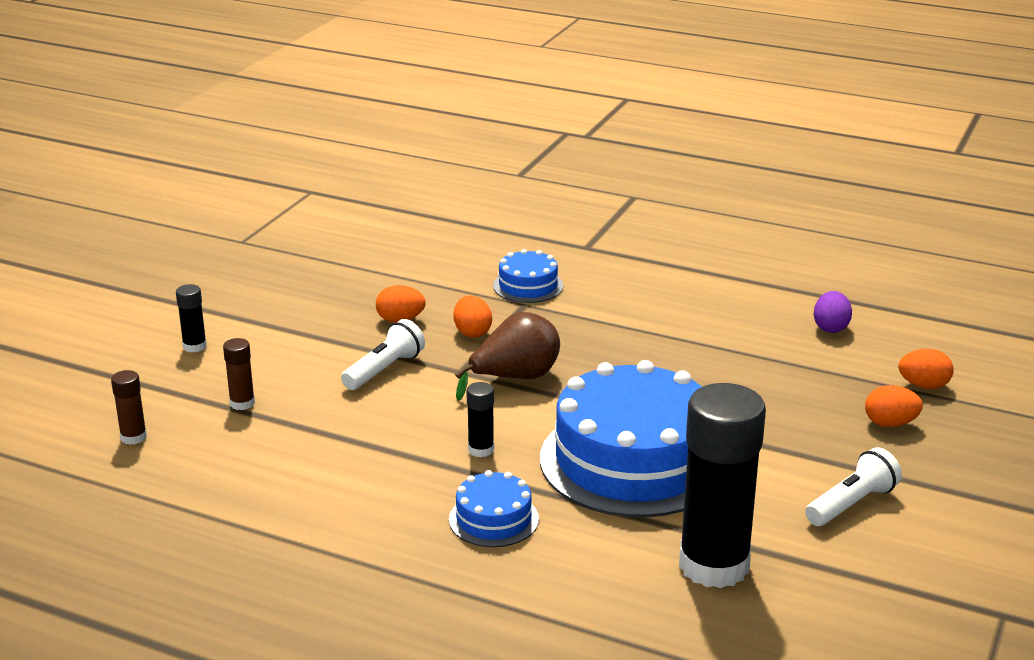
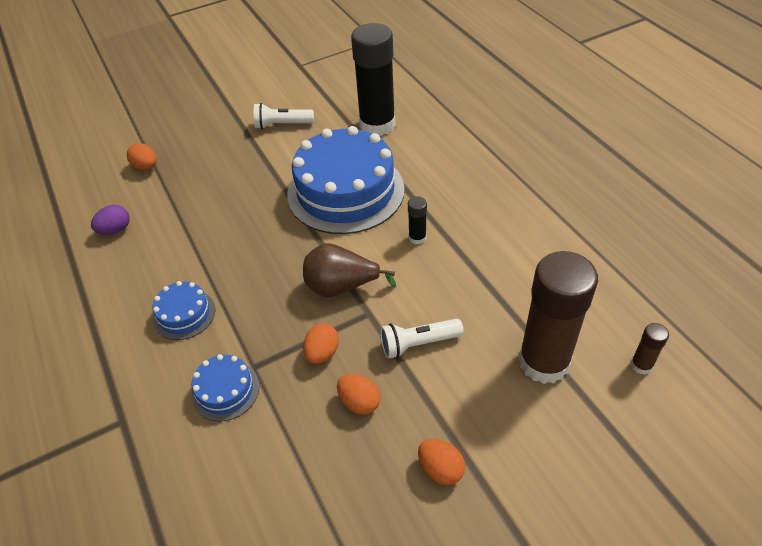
camera: 140 degrees left, 20 degrees up
(194, 346) = (551, 467): black glue stick -> none
(242, 403) = (544, 362): brown glue stick -> brown glue stick, size x2.41
(493, 519) = (451, 190): blue cake -> blue cake (184, 314)
(890, 424) = (199, 154): orange egg -> orange egg (440, 469)

